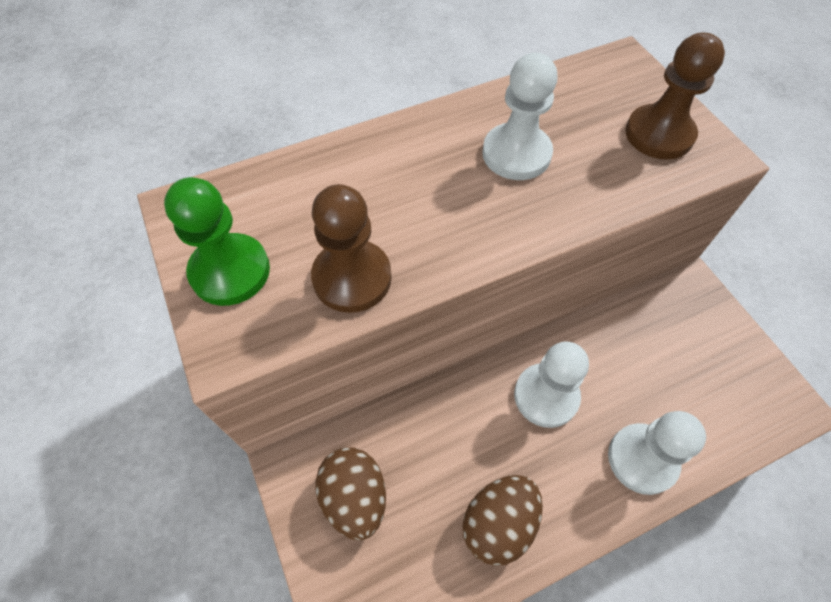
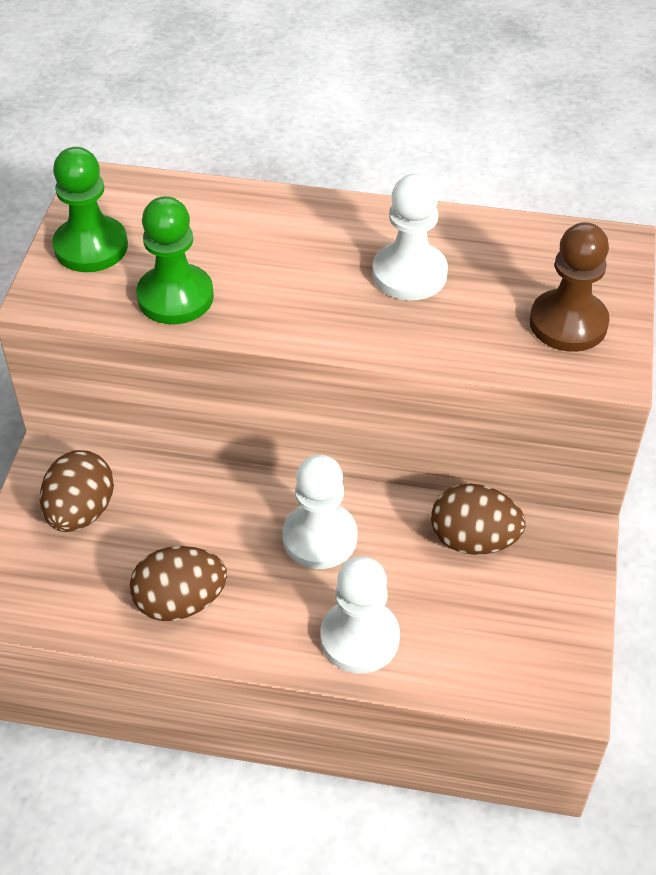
camera: 35 degrees right, 10 degrees down
(352, 278) = (175, 297): brown pawn -> green pawn
(640, 330) = (473, 540): none -> brown egg

